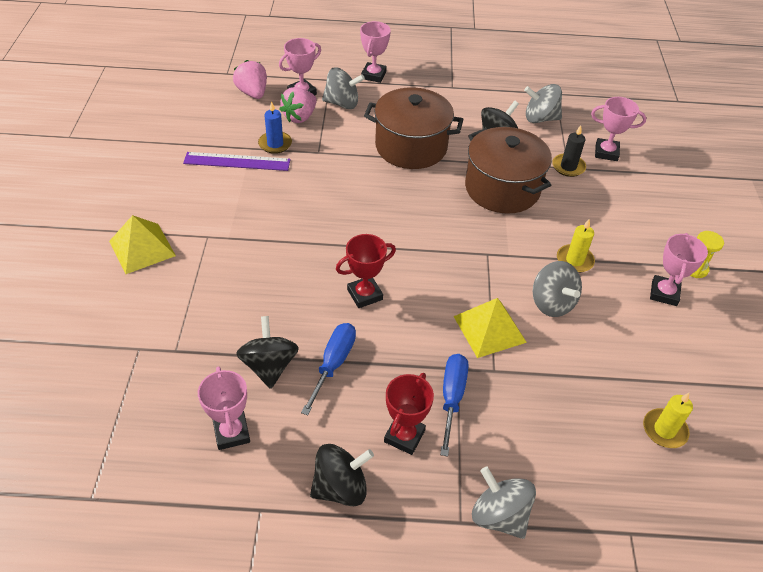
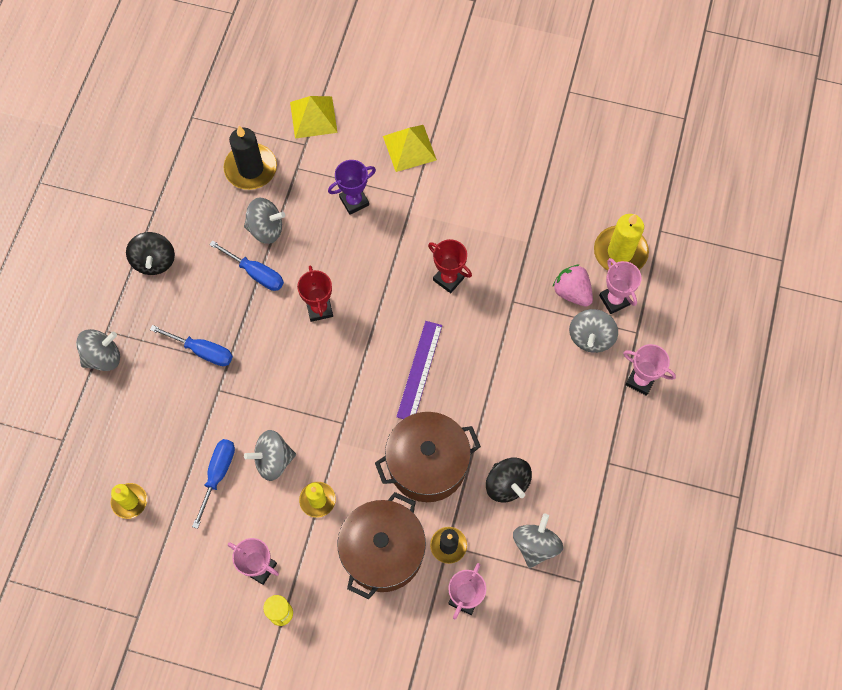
camera: 105 degrees right, 20 degrees up
(179, 401) = (251, 168): none -> black candle
(219, 286) = (354, 201): none -> purple trophy
(231, 433) = (216, 199): pink trophy -> none
(237, 161) = (509, 227): purple ruler -> purple ruler (419, 370)
(252, 93) = (620, 252): pink strawberry -> yellow candle
(269, 366) = (266, 229): black spinning top -> grey spinning top
(275, 144) = (531, 263): blue candle -> none
(404, 436) = (180, 310): red trophy -> red trophy (448, 279)
(411, 147) = (507, 391): brown pot -> brown pot (383, 552)
(489, 329) = (259, 398): yellow pyramid -> yellow pyramid (313, 117)
(591, 349) = (217, 475): none -> blue screwdriver

